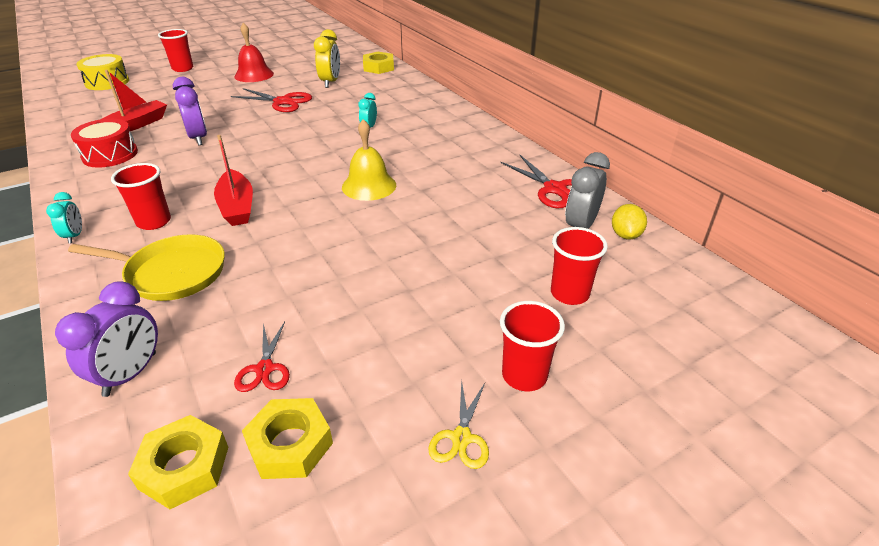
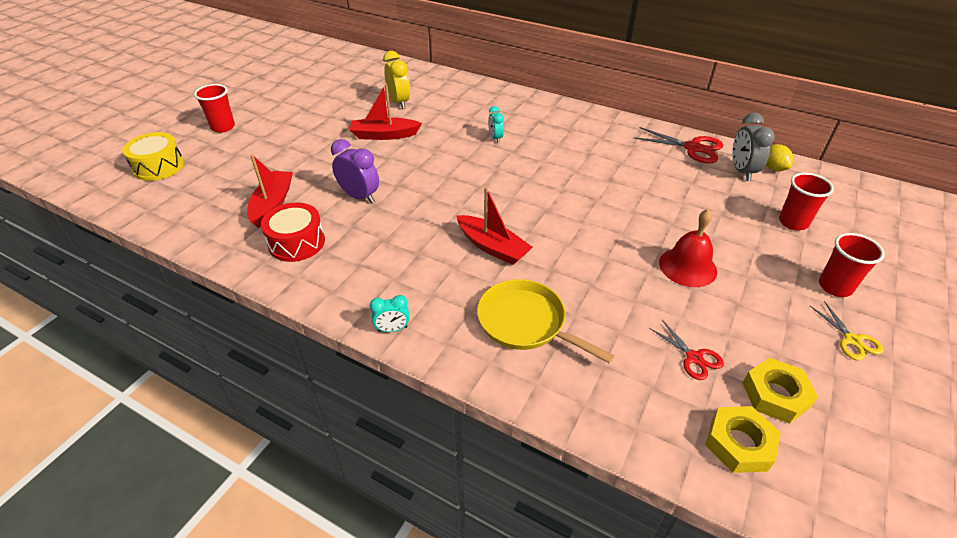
camera: 30 degrees left, 5 degrees up
(75, 236) = (392, 329): turquoise clock -> turquoise clock turned 120 degrees clockwise
(131, 374) = (614, 408): purple clock -> none
(154, 222) = (443, 288): red cup -> none
(171, 273) = (526, 322): yellow pan -> yellow pan turned 120 degrees counterclockwise
(254, 75) = (312, 114): red bell -> red bell (687, 266)
(283, 102) = (384, 135): red scissors -> red boat
(369, 186) = (567, 190): yellow bell -> none
(378, 67) = (421, 75): yellow nut -> none

